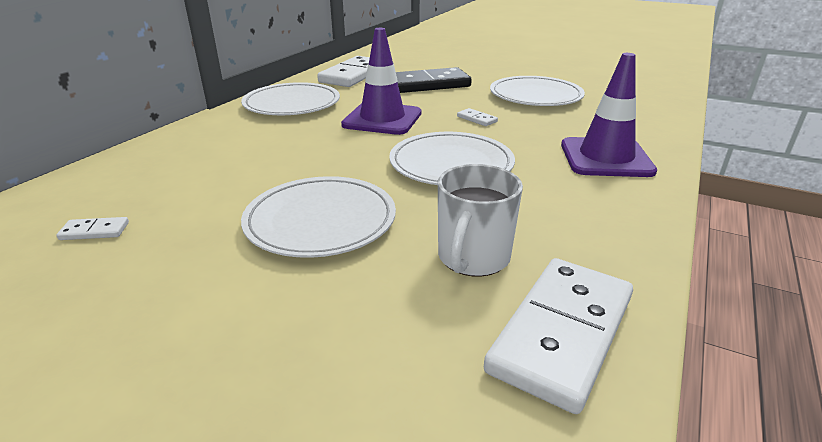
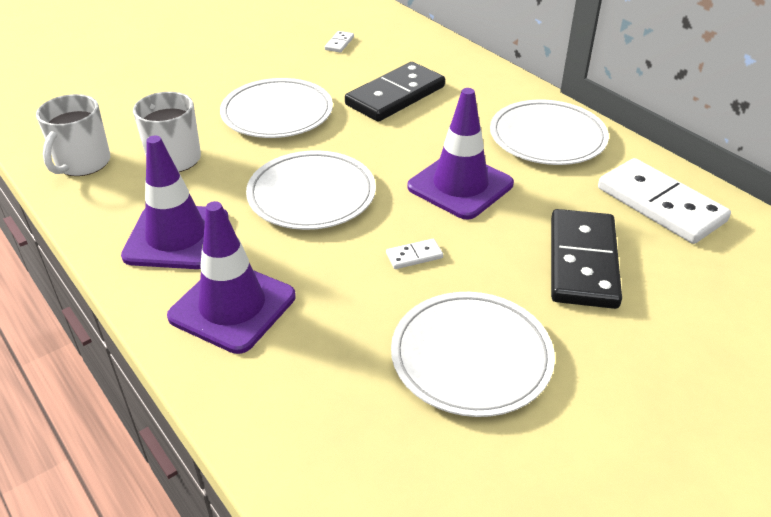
camera: 115 degrees right, 10 degrees up
(246, 166) = (395, 96): none -> black domino
(562, 333) = (82, 163): white domino -> white mug
(580, 204) = (177, 237): none -> purple traffic cone

